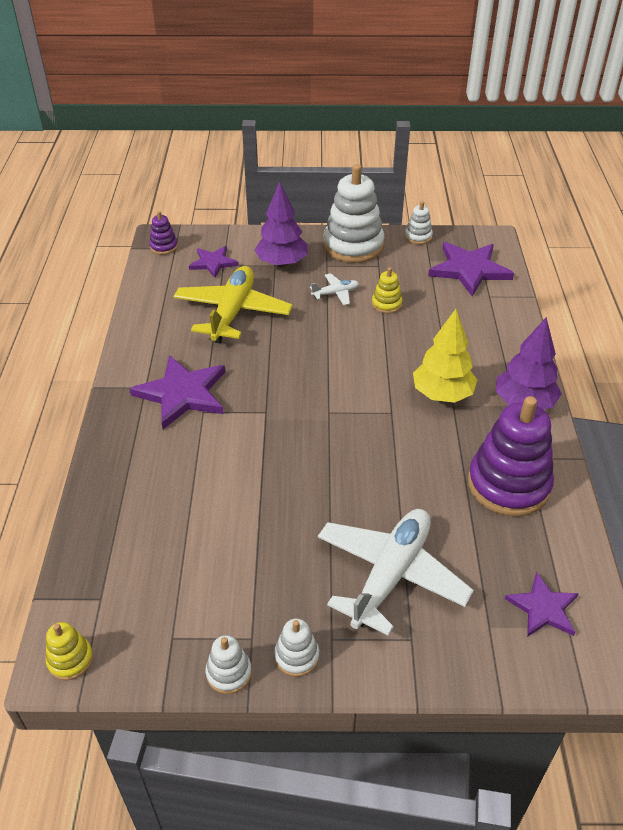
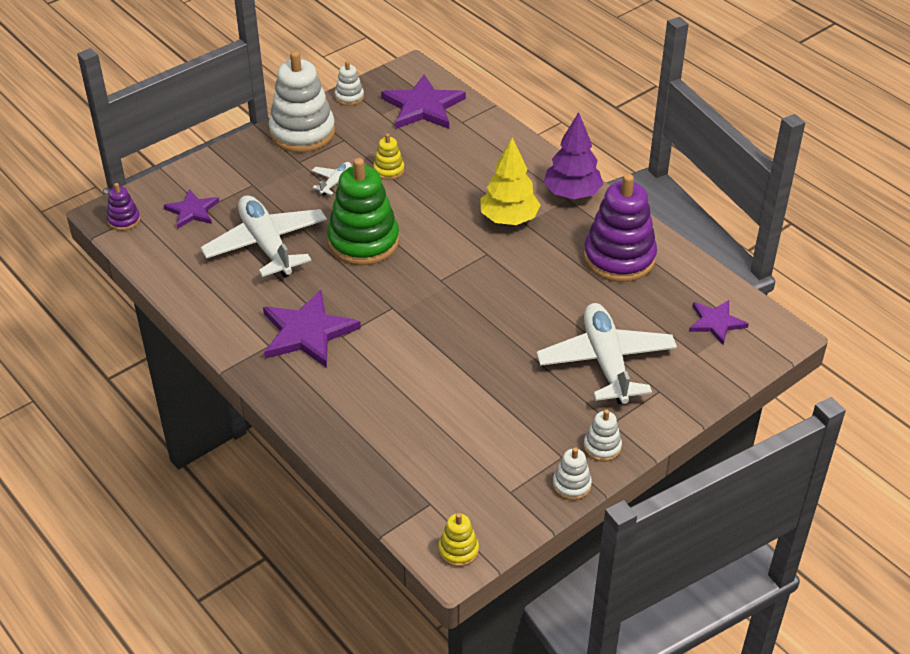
camera: 40 degrees left, 0 degrees up
(232, 312) = (266, 245): yellow plane -> white plane
(282, 263) = (257, 180): purple tree -> none
(304, 348) = (363, 242): none -> green stacking toy

